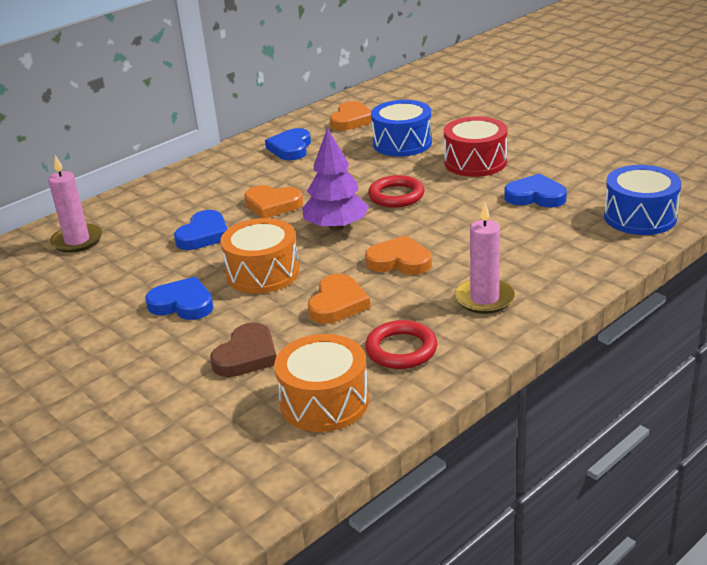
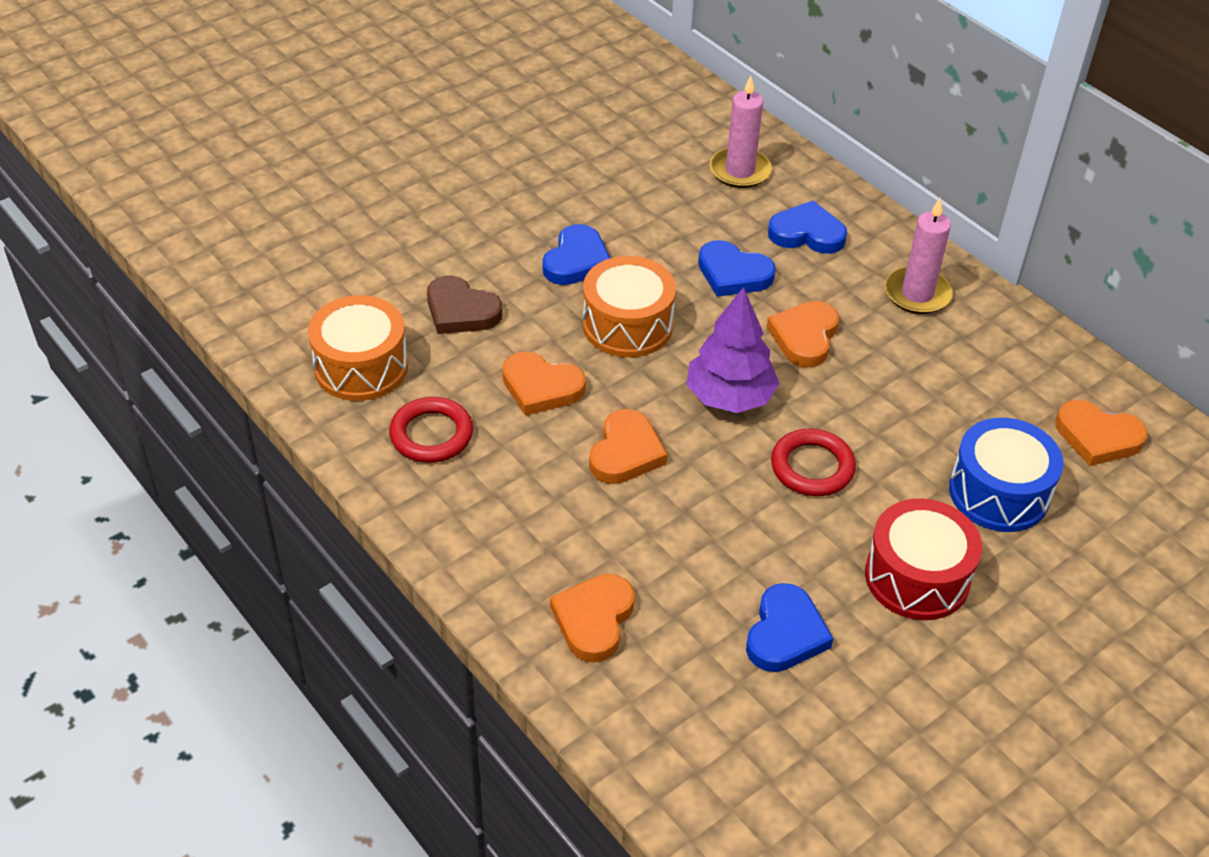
camera: 90 degrees right, 15 degrees up
(290, 148) = (989, 360): blue heart -> blue heart (807, 233)
(484, 299) = (514, 524): pink candle -> pink candle (917, 294)
(556, 258) = (594, 620): none -> orange heart
(640, 217) = (693, 755): blue drum -> none

